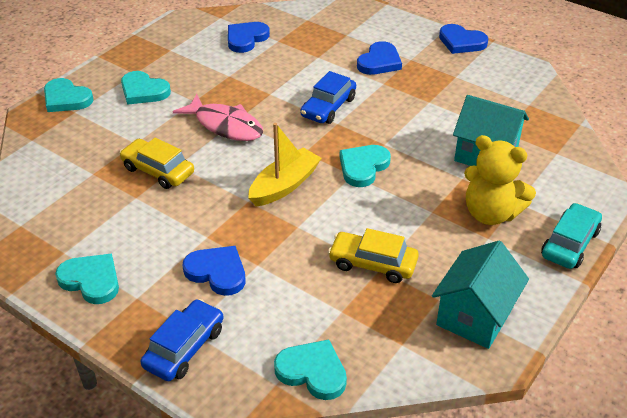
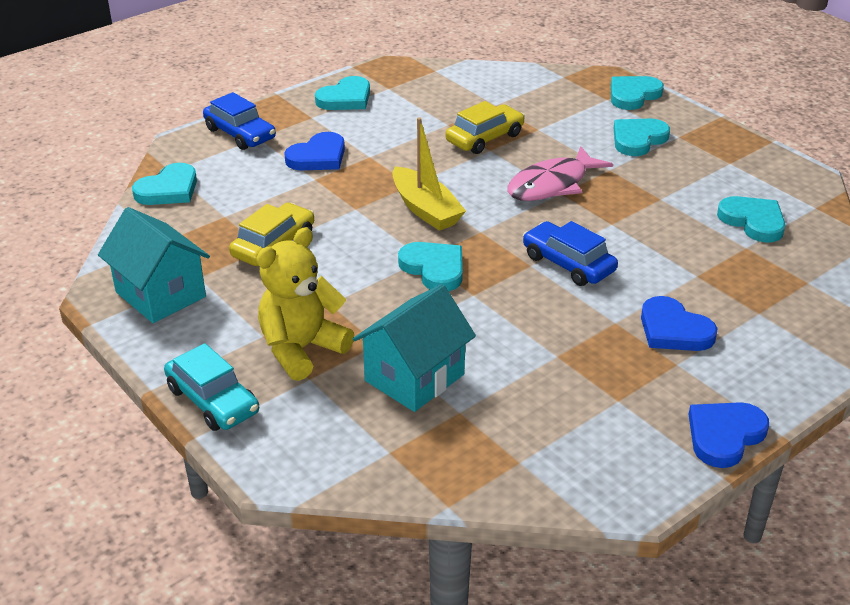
camera: 105 degrees right, 5 degrees down
(246, 39) = (753, 221): blue heart -> turquoise heart

